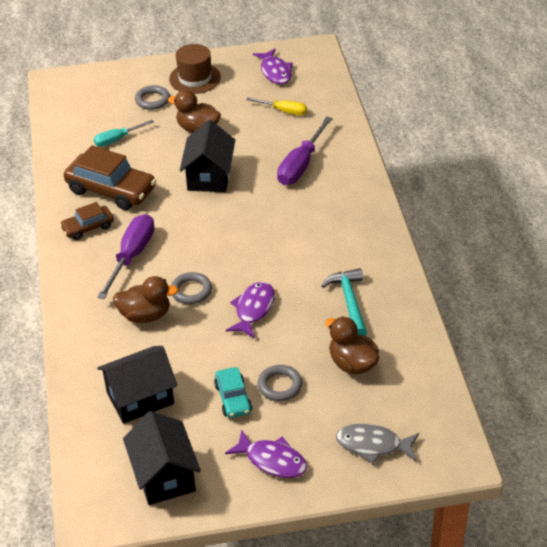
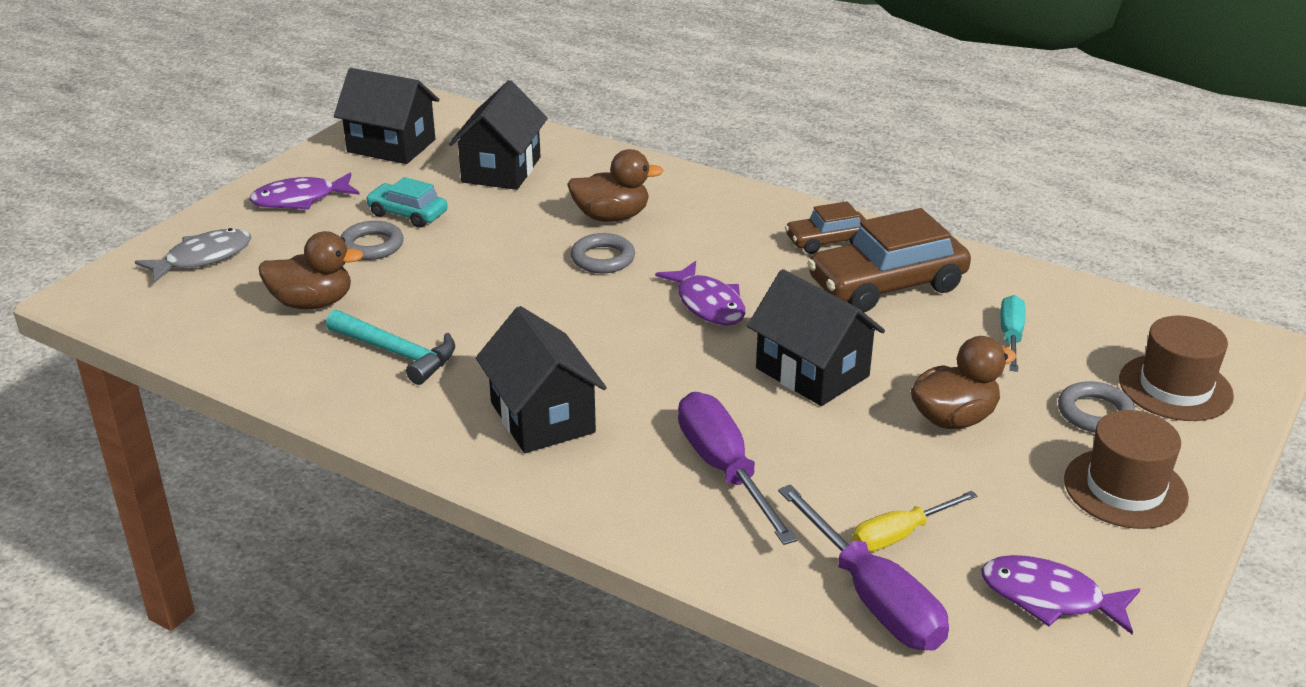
camera: 130 degrees right, 10 degrees down
(88, 227) = (827, 241): brown car -> brown car turned 120 degrees counterclockwise
(110, 89) = (1175, 387): none -> brown hat
(132, 256) = (727, 248): purple screwdriver -> purple screwdriver (874, 598)
(145, 315) = (611, 217): brown duck -> brown duck turned 135 degrees counterclockwise
(253, 309) = (504, 283): purple fish -> purple fish (708, 304)
(332, 228) = (542, 417): none -> black house

